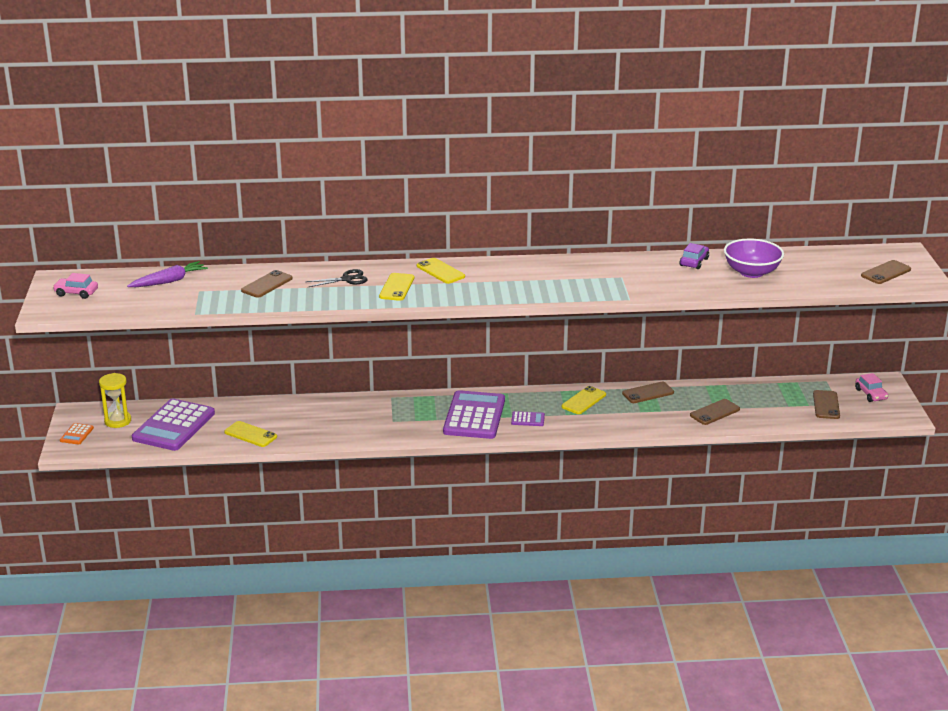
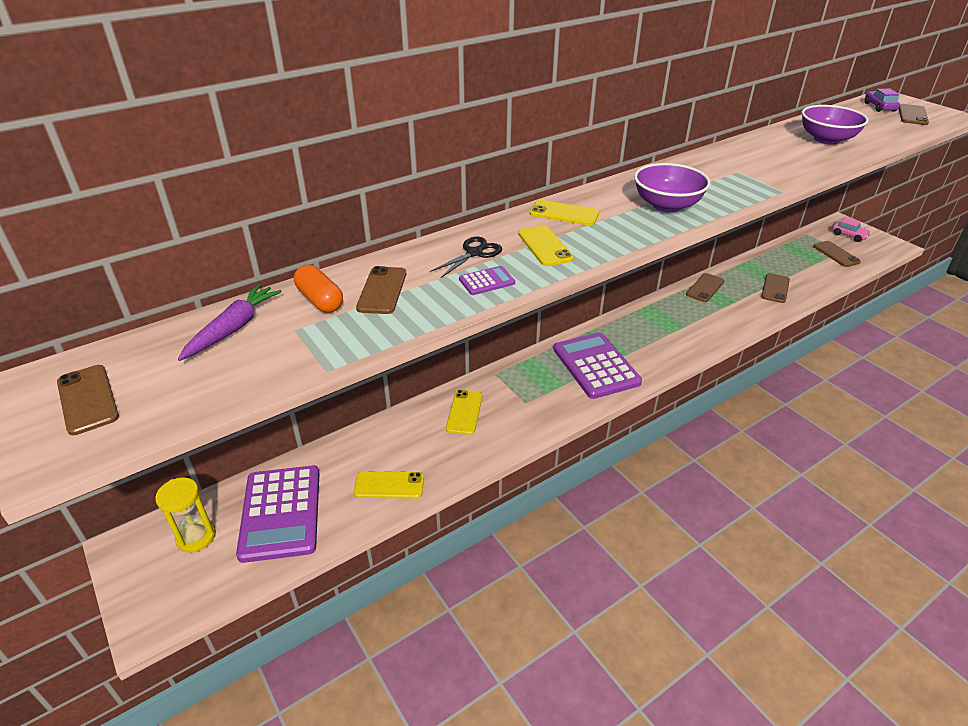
camera: 30 degrees left, 10 degrees up
(76, 293) = (88, 399): pink car -> brown phone
(76, 434) = (148, 587): orange calculator -> none
(227, 280) = (320, 300): none -> orange capsule
(522, 285) = (667, 205): none -> purple bowl
(528, 419) = (645, 351): purple calculator -> purple calculator (487, 281)
(584, 401) = (666, 313): yellow phone -> yellow phone (464, 412)
(694, 262) = (768, 142): purple car -> purple car (879, 107)

